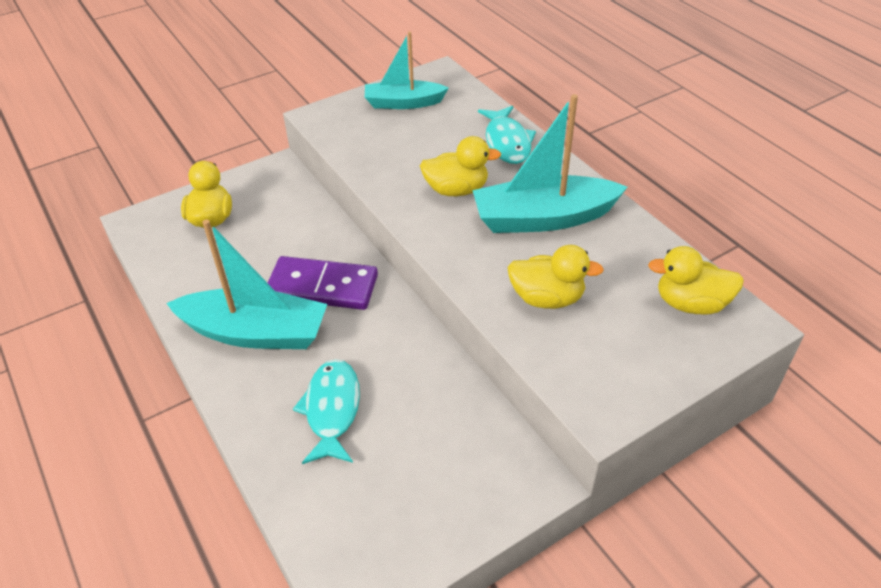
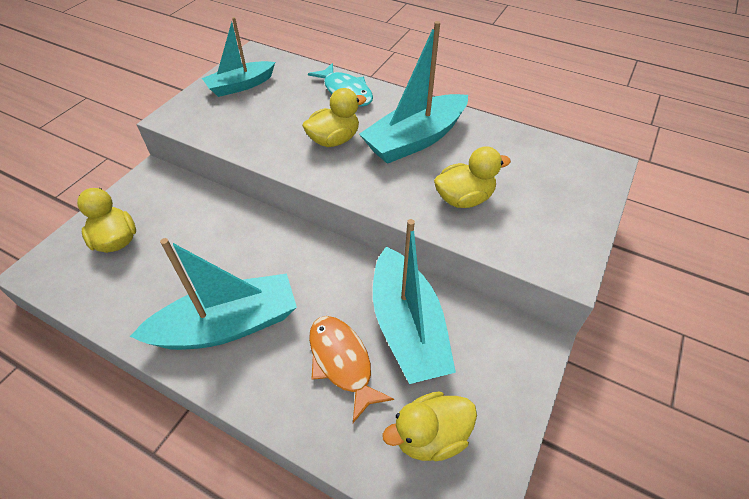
camera: 30 degrees left, 5 degrees up
(322, 287) = (261, 261): purple domino -> none
(332, 410) = (342, 362): turquoise fish -> orange fish
(416, 406) = (407, 327): none -> turquoise boat
(690, 303) = (559, 165): yellow duck -> yellow duck (430, 436)

